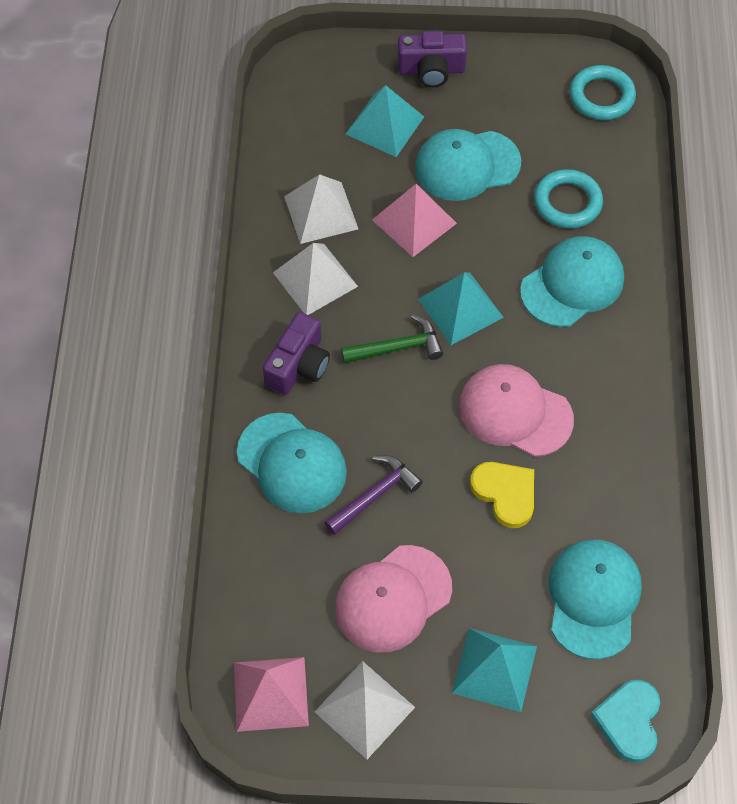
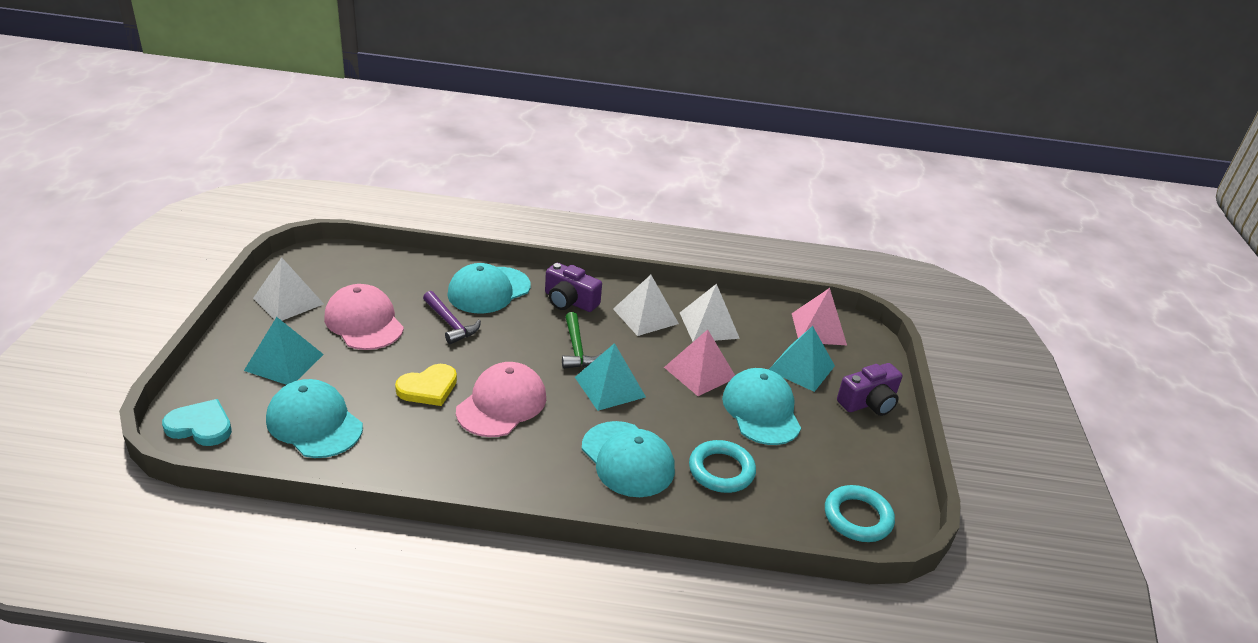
camera: 90 degrees right, 25 degrees down
(270, 693) = (321, 266): pink pyramid -> pink pyramid (818, 329)
(431, 70) = (869, 402): purple camera -> purple camera turned 120 degrees counterclockwise
(593, 599) = (314, 423): turquoise cap -> turquoise cap turned 150 degrees counterclockwise

